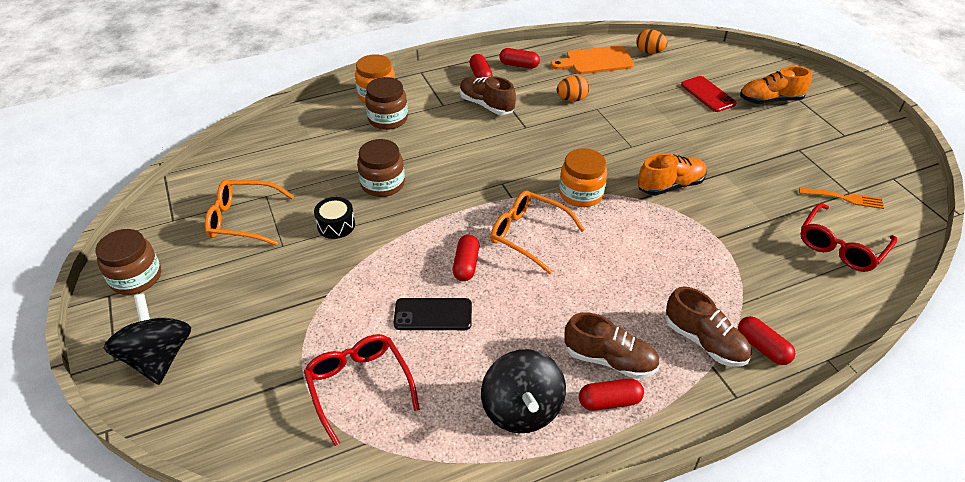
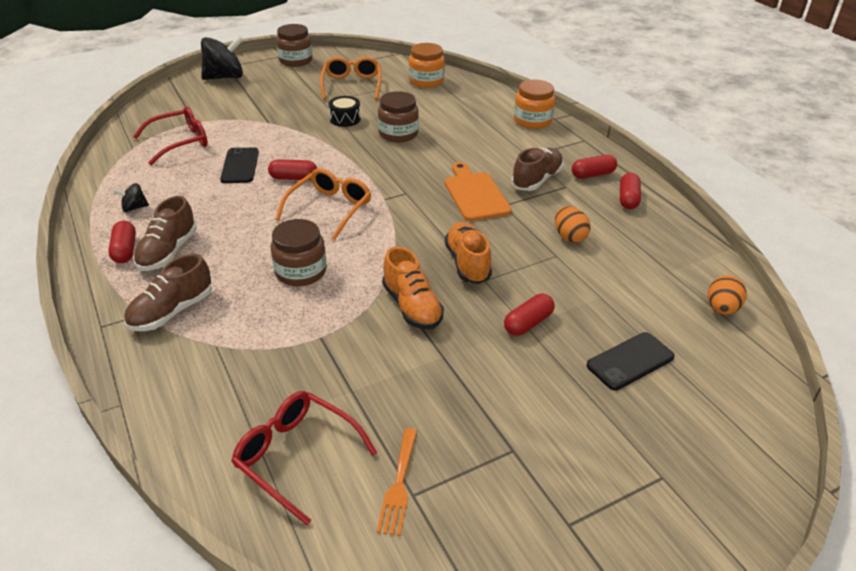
camera: 85 degrees right, 5 degrees down
(388, 119) = (495, 129): brown jar -> brown jar (301, 271)
(522, 409) = (134, 208): black spinning top -> black spinning top, size x0.47
(581, 194) = (392, 240): orange jar -> orange jar (426, 81)
(596, 61) = (669, 258): orange cutting board -> orange cutting board (475, 194)
(707, 94) = (630, 361): red phone -> black phone
(762, 347) = (152, 353): red capsule -> red capsule (528, 323)
(770, 100) = (643, 436): orange shoe -> orange shoe (467, 263)

